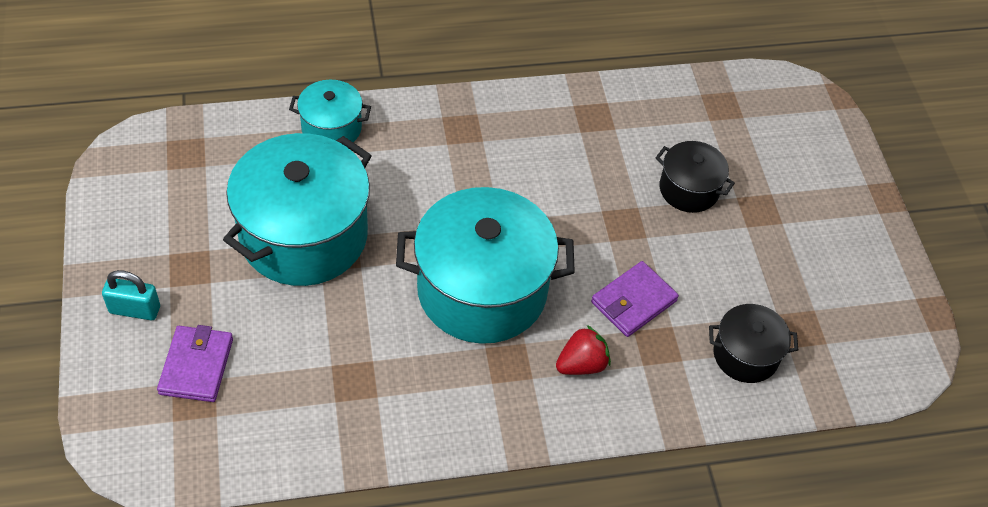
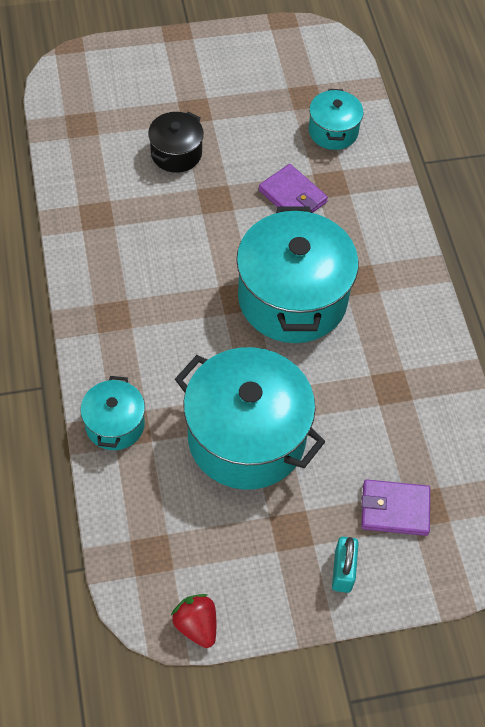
camera: 90 degrees left, 5 degrees up
(581, 364) = (355, 232): red strawberry -> red strawberry (196, 625)
(745, 355) = (333, 131): black pot -> turquoise pot

